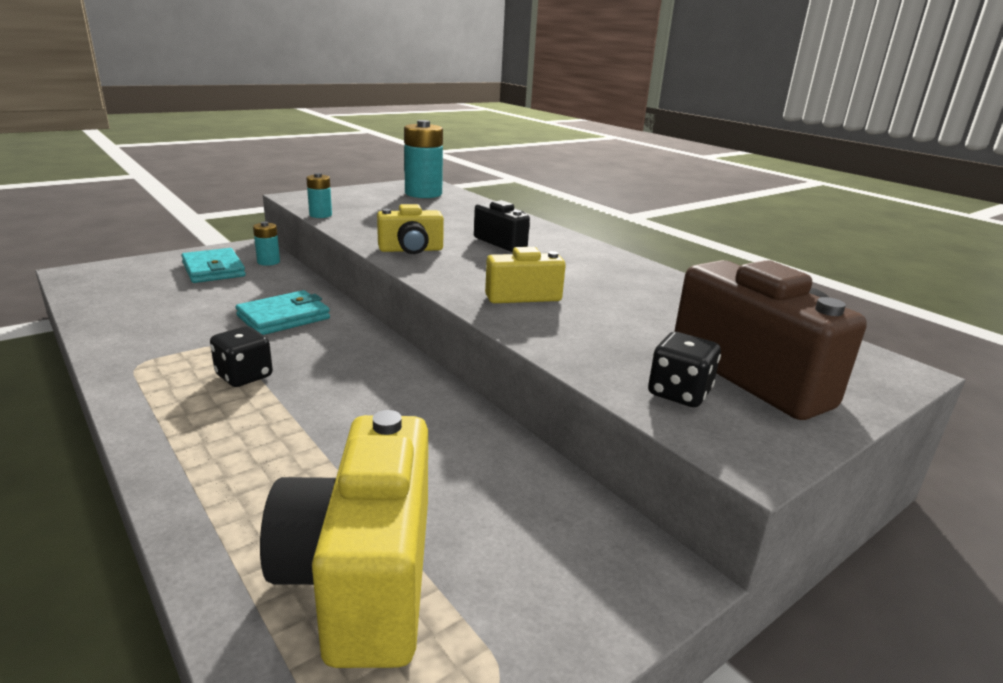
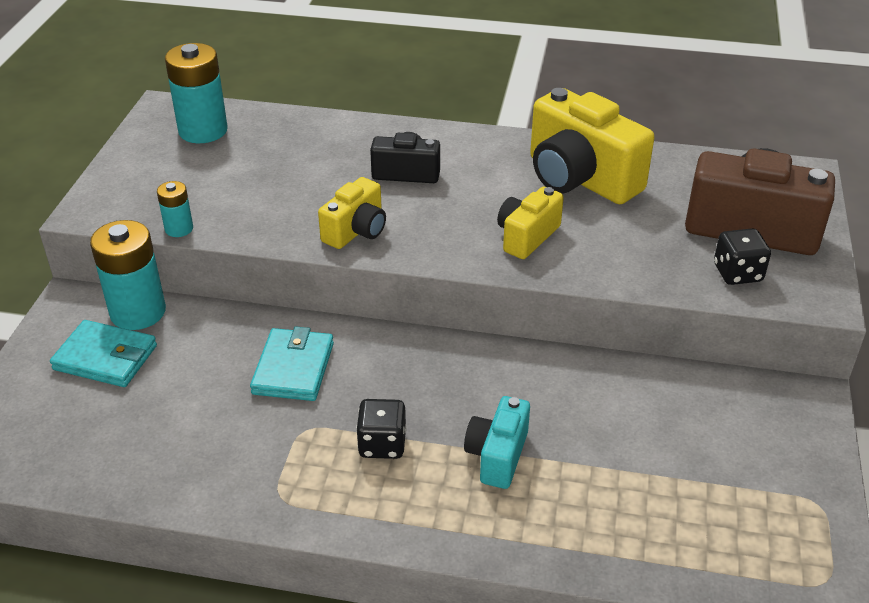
camera: 40 degrees left, 15 degrees up
(268, 262) = (138, 312): turquoise battery -> turquoise battery, size x1.95
(295, 427) = (497, 456): none -> turquoise camera
(363, 576) = (696, 510): yellow camera -> yellow camera (580, 178)

